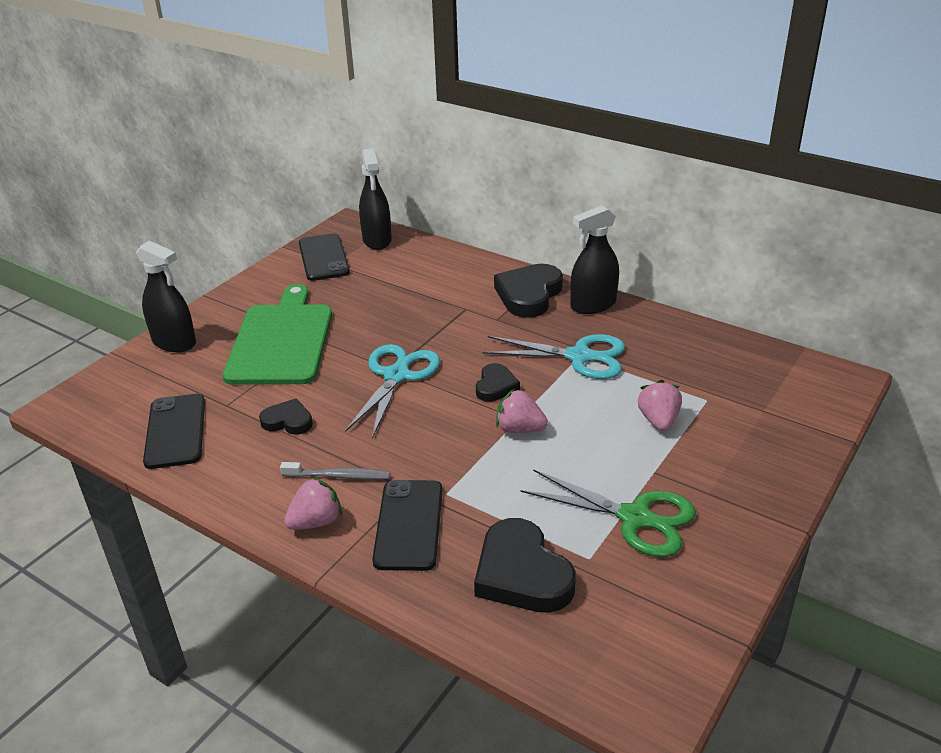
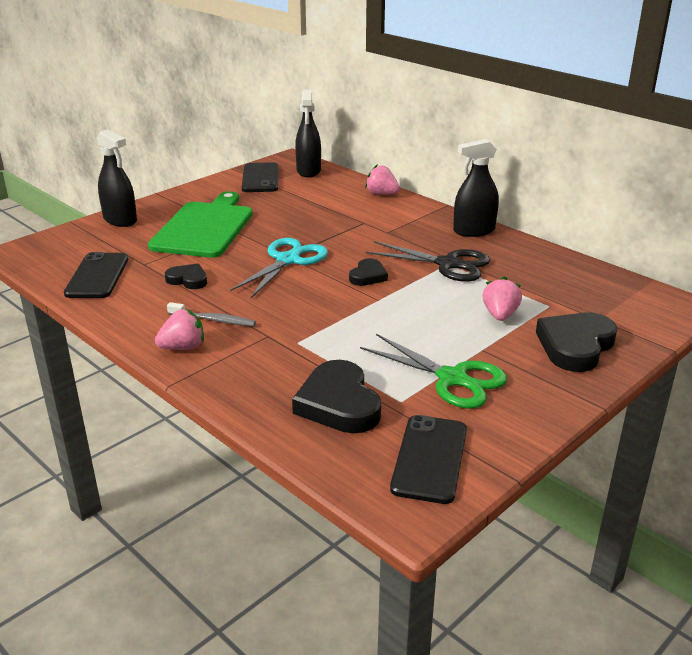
camera: 10 degrees right, 5 degrees down
(409, 525) = (257, 359): black phone -> black phone (430, 459)
(519, 429) = (376, 307): pink strawberry -> pink strawberry (381, 194)
(529, 295) = (421, 218): black heart -> black heart (575, 346)
(579, 357) = (447, 264): turquoise scissors -> black scissors

